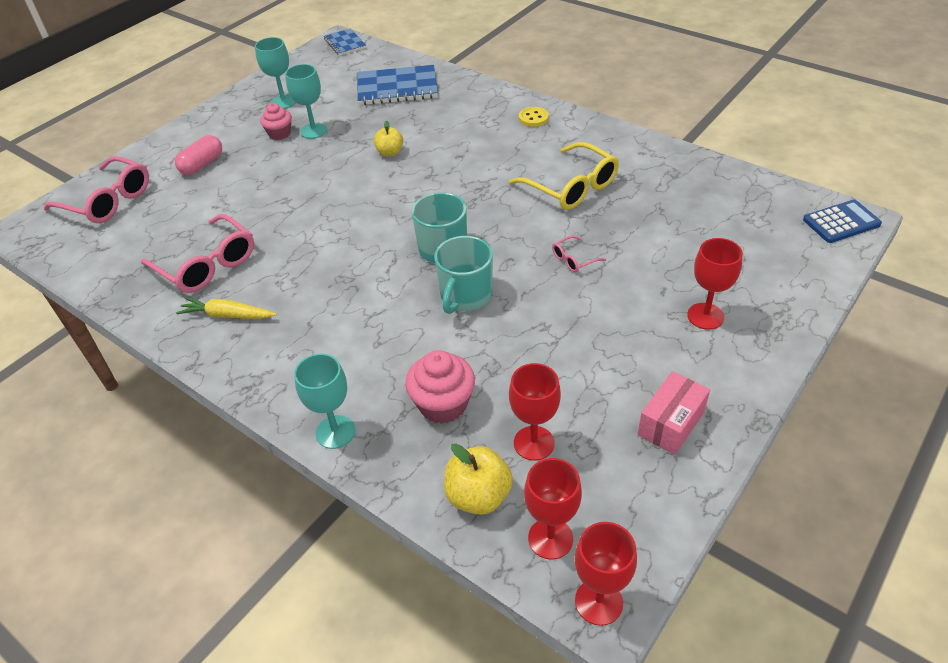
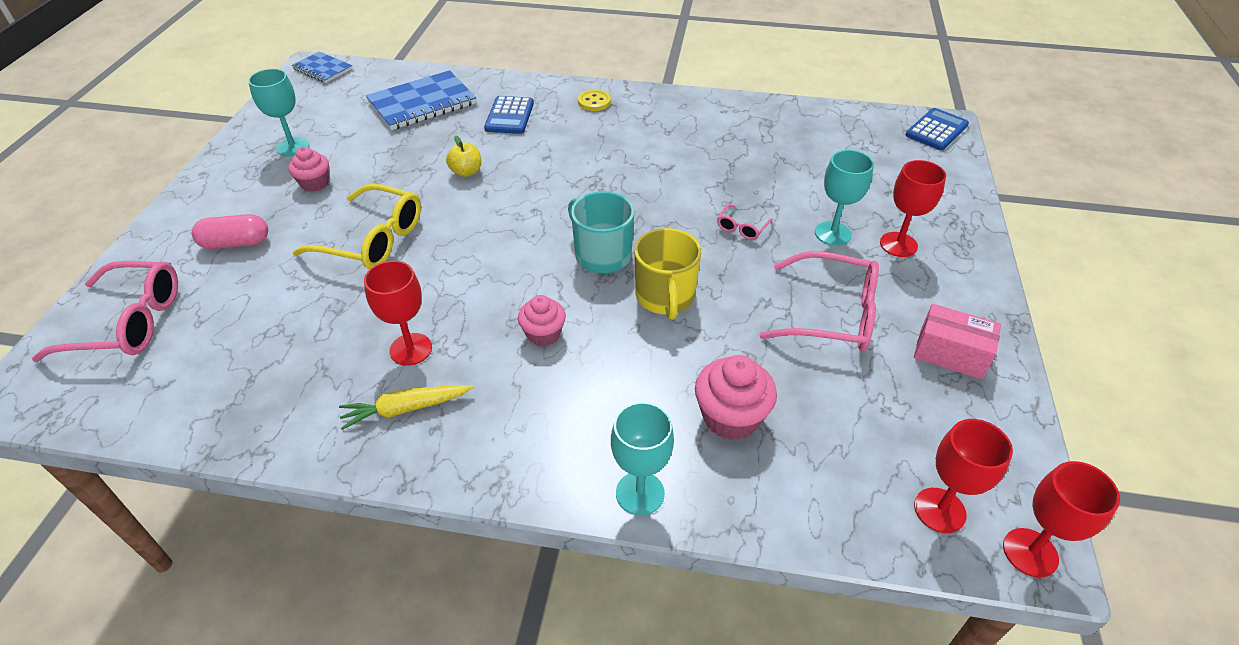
camera: 30 degrees left, 0 degrees up
(202, 164) = (236, 243): pink capsule -> pink capsule turned 75 degrees clockwise
(207, 264) = (332, 358): pink glasses -> pink glasses (832, 314)
(314, 131) = (356, 170): turquoise goblet -> turquoise goblet (833, 233)
(354, 294) = (543, 334): none -> pink cupcake
(456, 114) = (509, 116): none -> blue calculator
(465, 296) = (665, 297): turquoise mug -> yellow mug
(478, 496) = (840, 498): yellow apple -> none
(534, 443) = (849, 421): red goblet -> red goblet (411, 349)
(571, 187) = (684, 159): yellow glasses -> yellow glasses (373, 240)
(671, 423) = (950, 354): pink box -> pink box turned 75 degrees counterclockwise

